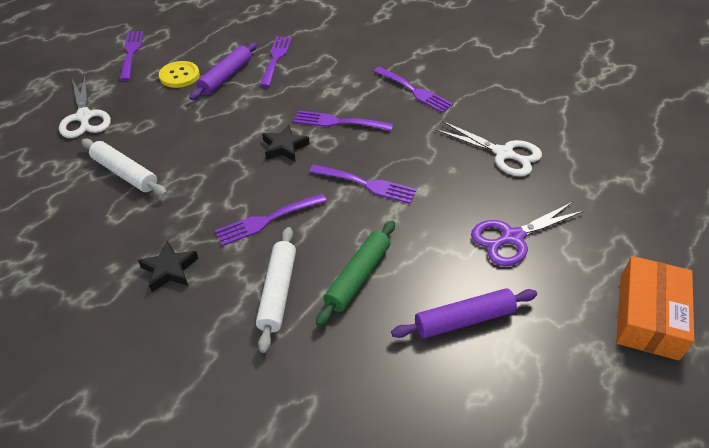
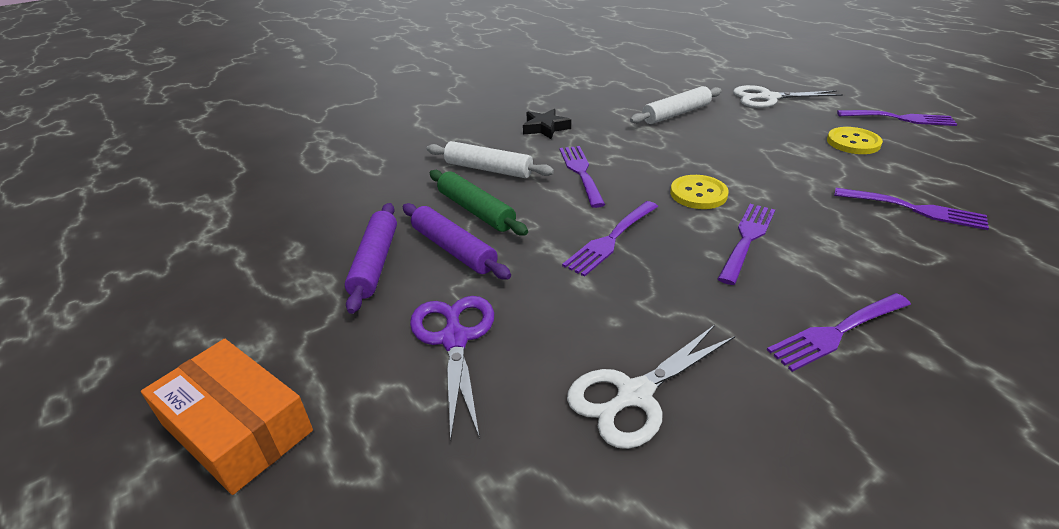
camera: 110 degrees right, 10 degrees down
(226, 77) = (856, 170): purple rolling pin -> purple rolling pin (453, 249)
(284, 147) = (698, 194): black star -> yellow button

